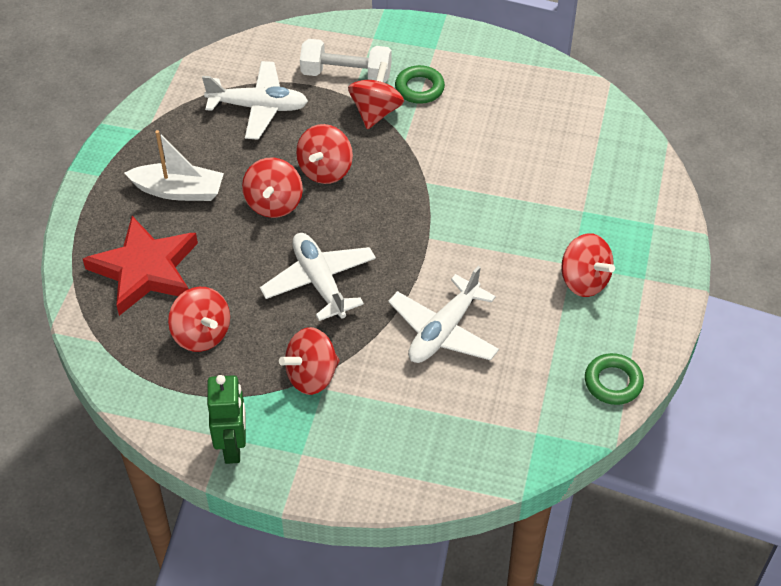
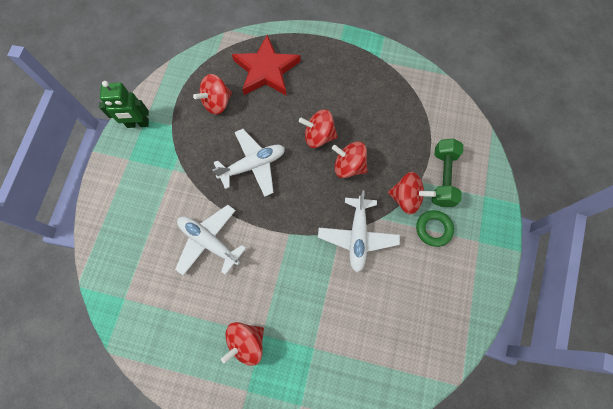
camera: 90 degrees right, 20 degrees up
(178, 191) = (328, 82): white boat -> none
(258, 107) = (405, 123): white plane -> white plane (357, 236)
(312, 376) = (182, 163): red spinning top -> none
(346, 74) = (443, 177): white dumbbell -> green dumbbell
(613, 382) = (157, 356): green ring -> none

